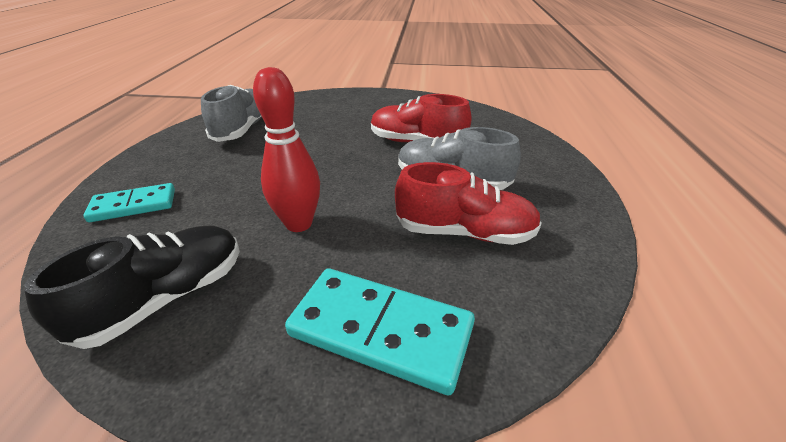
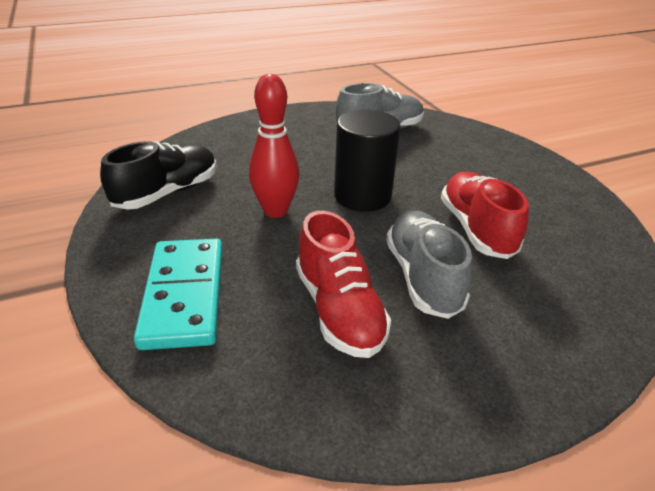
camera: 60 degrees right, 0 degrees up
(133, 205) = (242, 138): turquoise domino -> none
(166, 298) = (167, 193): black shoe -> black shoe turned 60 degrees counterclockwise
(329, 171) = (362, 196): none -> black cylinder

